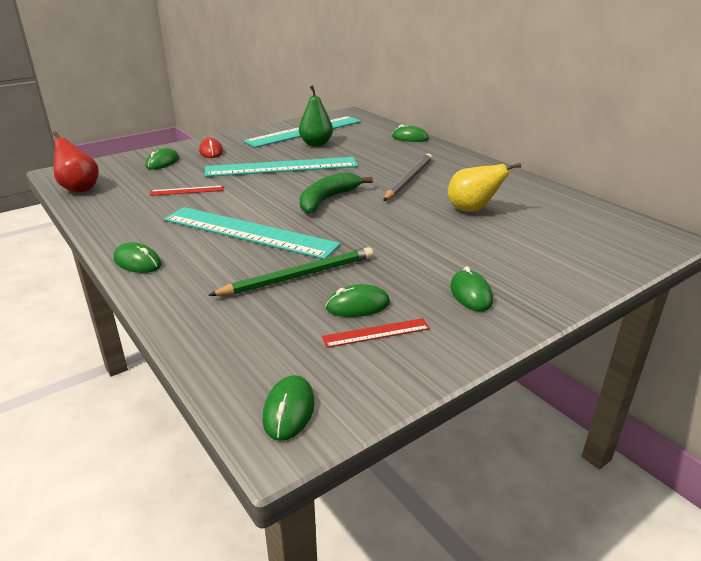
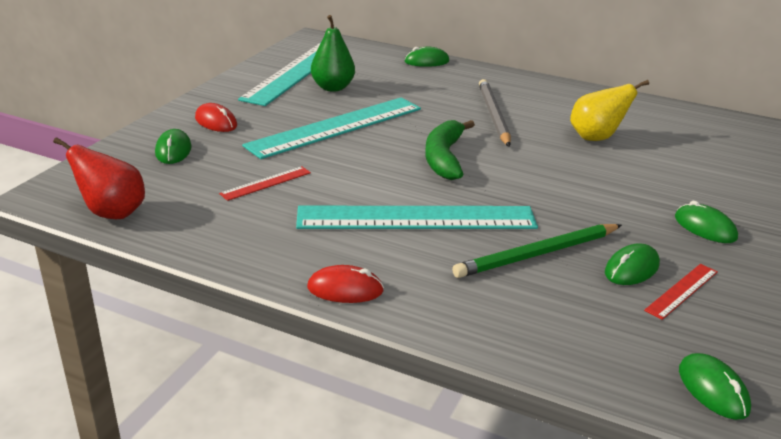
camera: 30 degrees left, 0 degrees up
(137, 262) = (345, 289): green mouse -> red mouse
(299, 276) = (537, 254): green pencil -> green pencil turned 150 degrees counterclockwise

